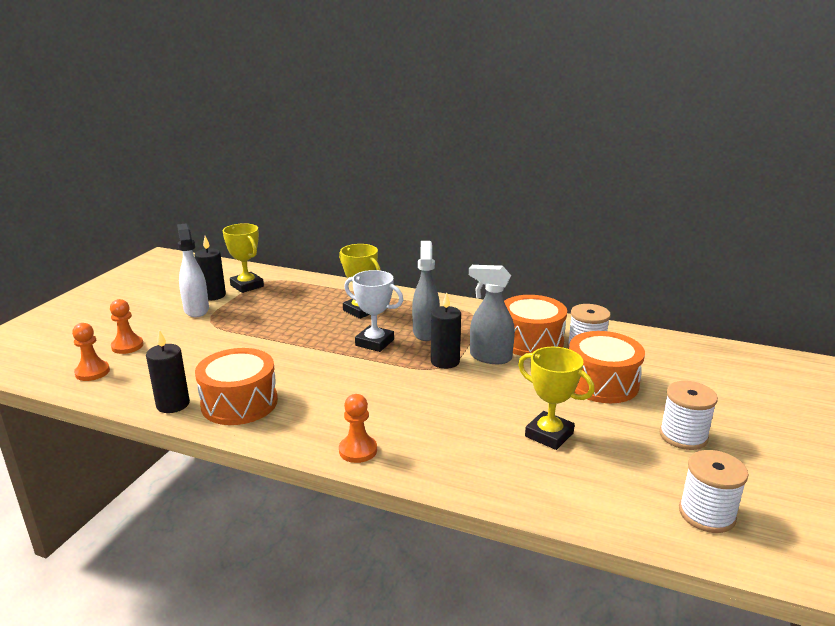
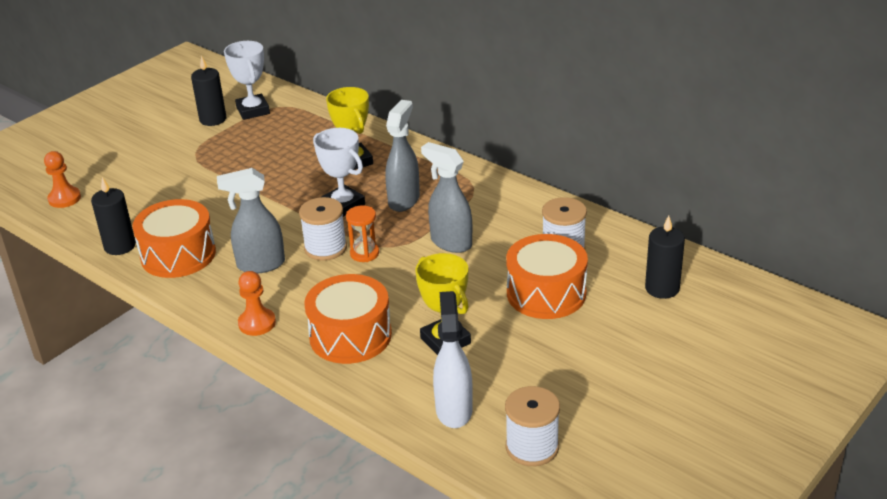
camera: 20 degrees right, 10 degrees up
(127, 346) = (106, 173): orange pawn -> none
(196, 310) = (188, 136): white spray bottle -> white spray bottle (454, 410)
(247, 286) = (253, 110): yellow trophy -> white trophy
(328, 399) = (260, 265): none -> grey spray bottle
(421, 376) = (364, 253): none -> orange hourglass
(445, 361) = (400, 240): black candle -> black candle (662, 288)
(531, 341) = (510, 229): orange drum -> orange drum (350, 336)
(683, 436) = (580, 367): white spool -> white spool (325, 248)

